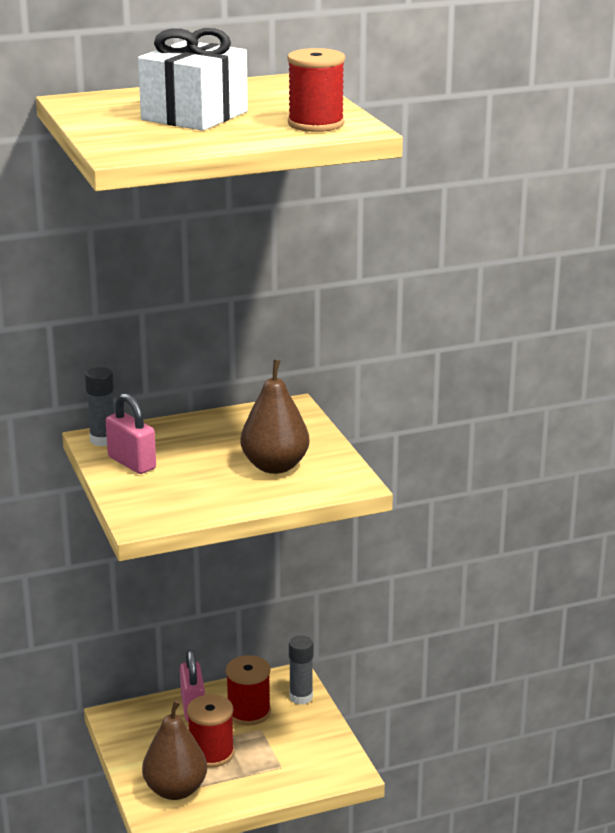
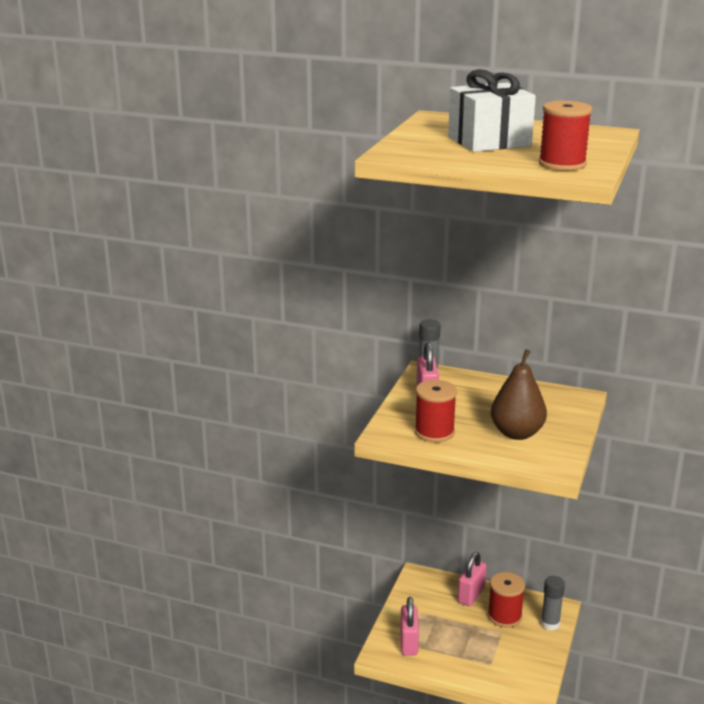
camera: 40 degrees right, 0 degrees up
(175, 790) = (409, 643): brown pear -> pink padlock
(211, 753) = (454, 631): red spool -> red spool (434, 432)

